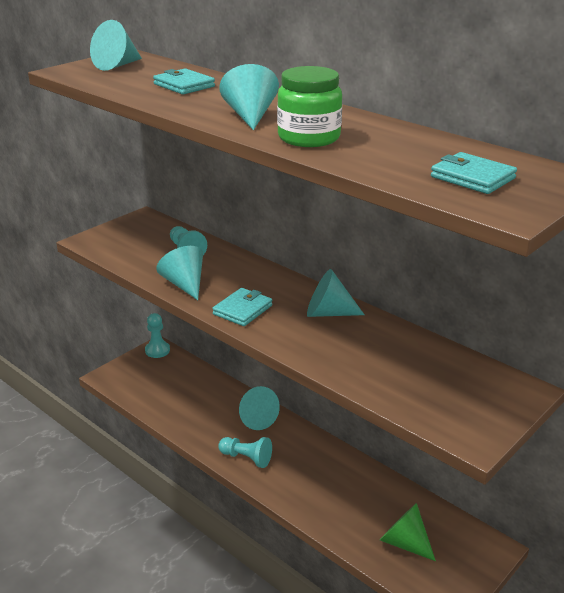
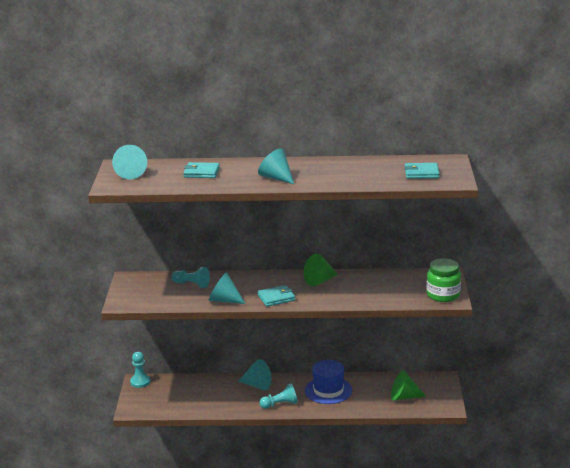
camera: 40 degrees left, 5 degrees down
(242, 310) = (276, 298): turquoise wallet -> turquoise wallet turned 75 degrees clockwise
(309, 138) = (325, 179): green jar -> green jar (443, 295)
(322, 473) = (328, 390): none -> blue hat
(328, 313) = (319, 281): turquoise cone -> green cone

